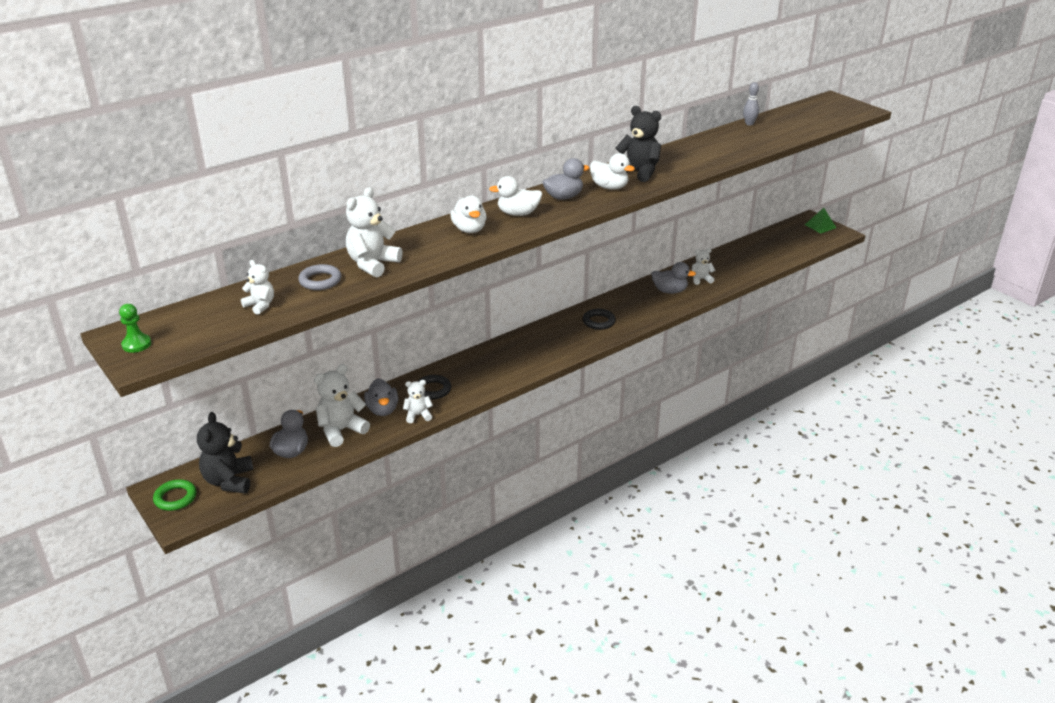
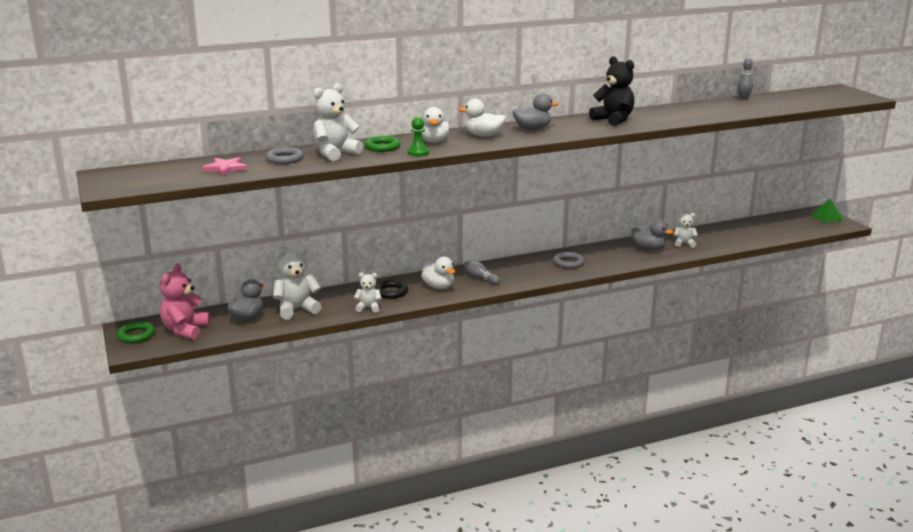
camera: 15 degrees right, 10 degrees down
(136, 344) = (113, 180): green pawn -> green pawn (418, 153)
(229, 481) = (185, 330): black teddy bear -> pink teddy bear
(260, 305) = (225, 168): white teddy bear -> pink star
(382, 410) = (340, 300): grey duck -> none
(419, 246) = (382, 147): none -> green ring
(518, 356) = (480, 278): none -> grey bowling pin
(599, 322) = (568, 263): black ring -> grey ring
(609, 187) = (579, 126): white duck -> white duck (438, 286)

